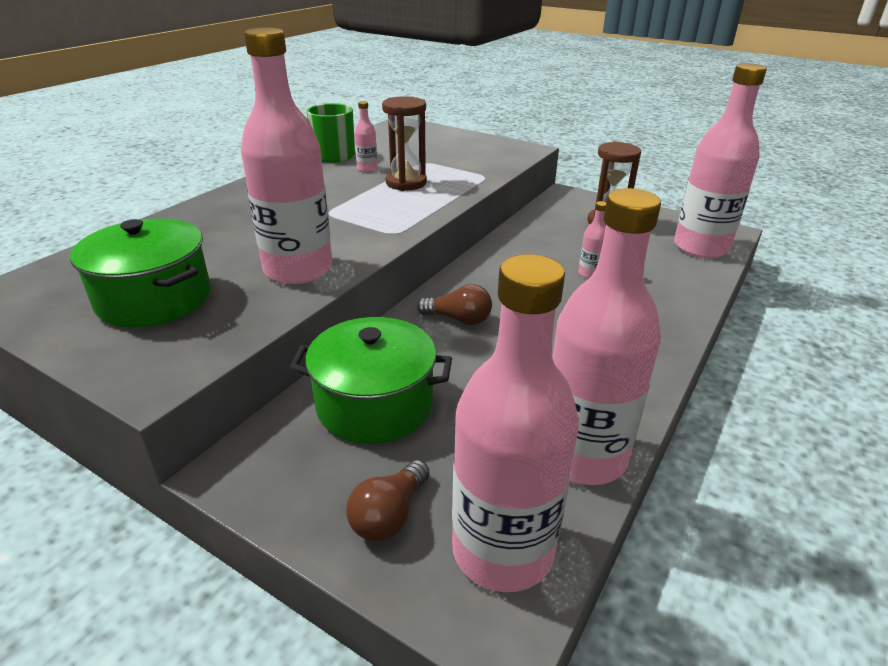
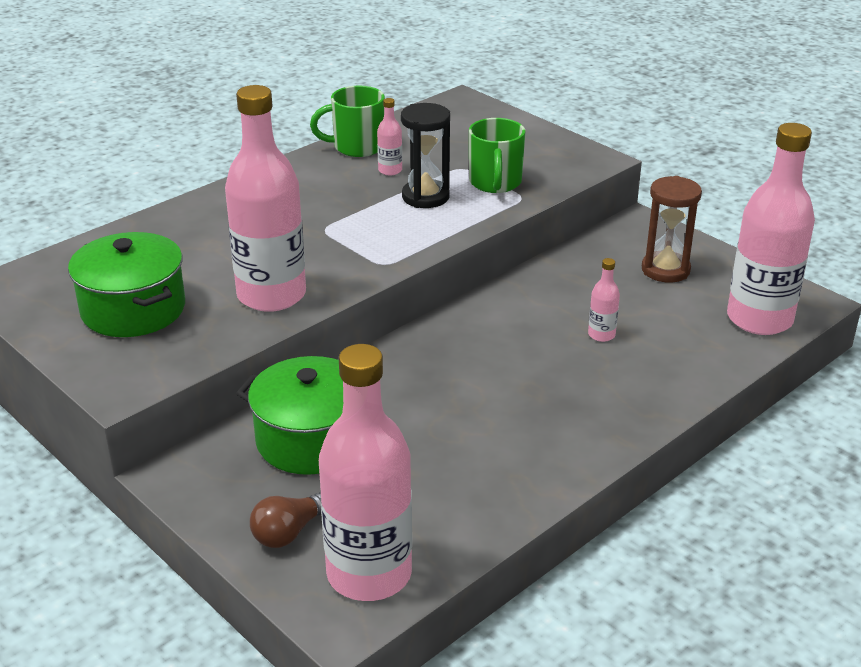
camera: 15 degrees right, 0 degrees up
(406, 183) = (425, 197): brown hourglass -> black hourglass
(457, 169) = (495, 183): none -> green mug
(458, 319) = (428, 368): brown light bulb -> none
(582, 456) = (478, 516): pink bottle -> none

